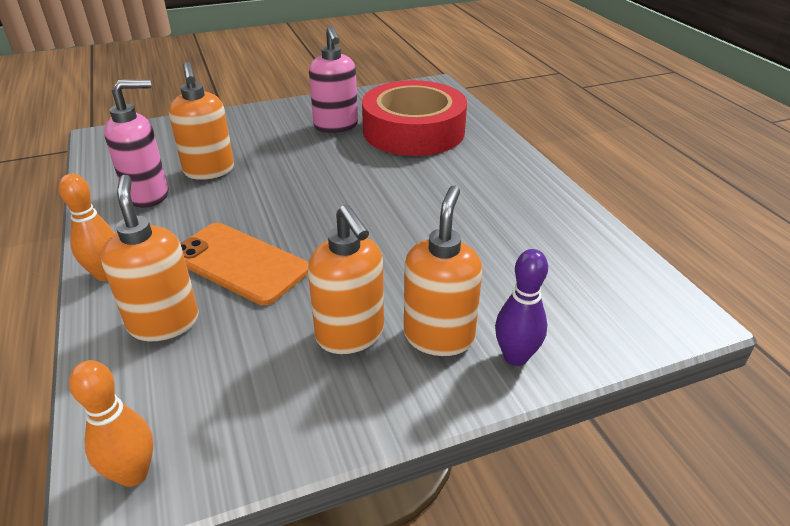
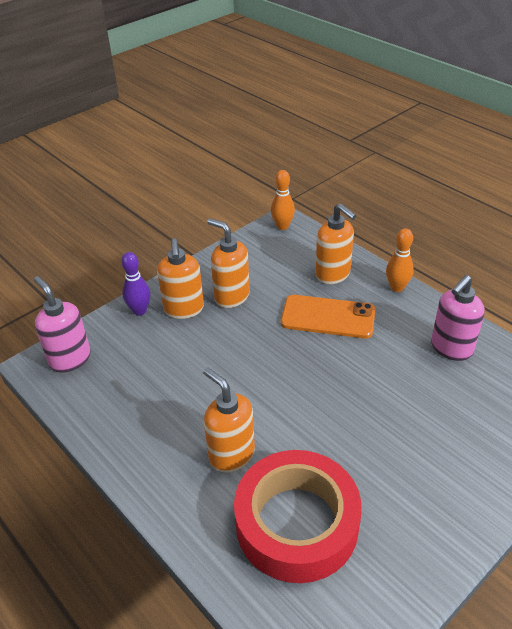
camera: 160 degrees right, 5 degrees up
(209, 171) = (437, 388): orange soap dispenser -> orange soap dispenser (231, 454)
(336, 126) = (386, 501): pink soap dispenser -> pink soap dispenser (70, 359)

